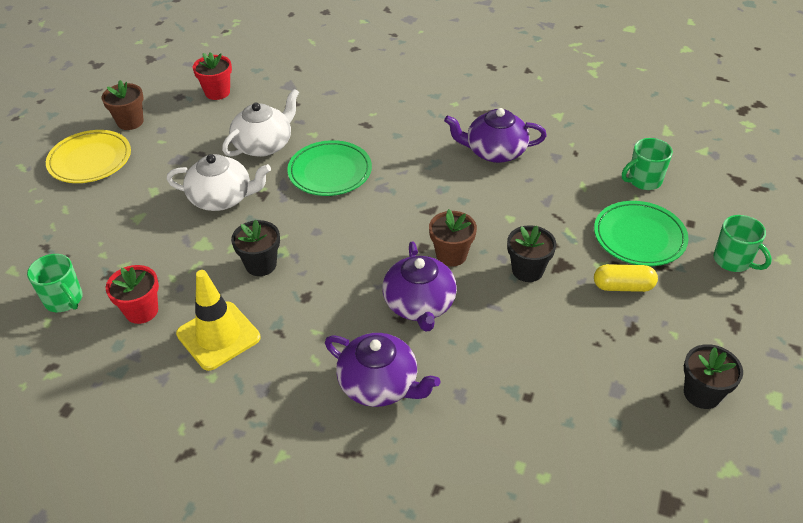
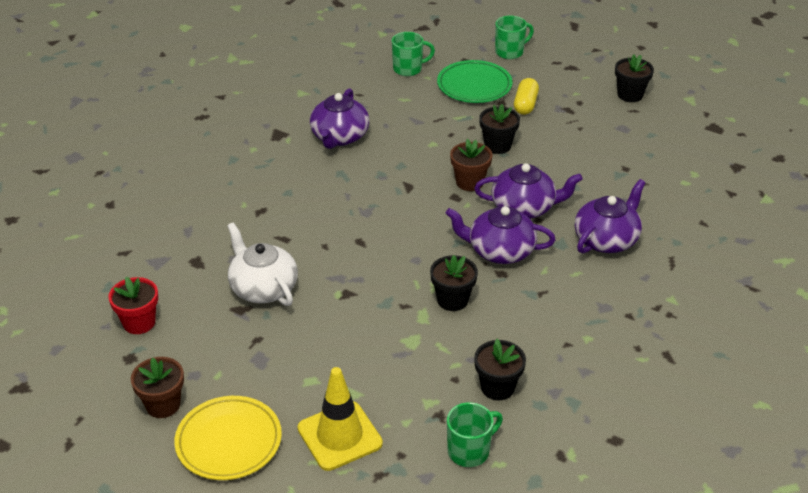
camera: 80 degrees left, 5 degrees down
(141, 311) = (497, 387): red flower pot -> black flower pot
(218, 336) = (539, 332): yellow traffic cone -> yellow traffic cone (339, 436)
(222, 198) = (343, 324): white teapot -> none
(330, 172) = (329, 243): green plate -> none
(341, 292) = (500, 251): none -> purple teapot
(643, 180) = (408, 69): green mug -> green mug turned 90 degrees counterclockwise

